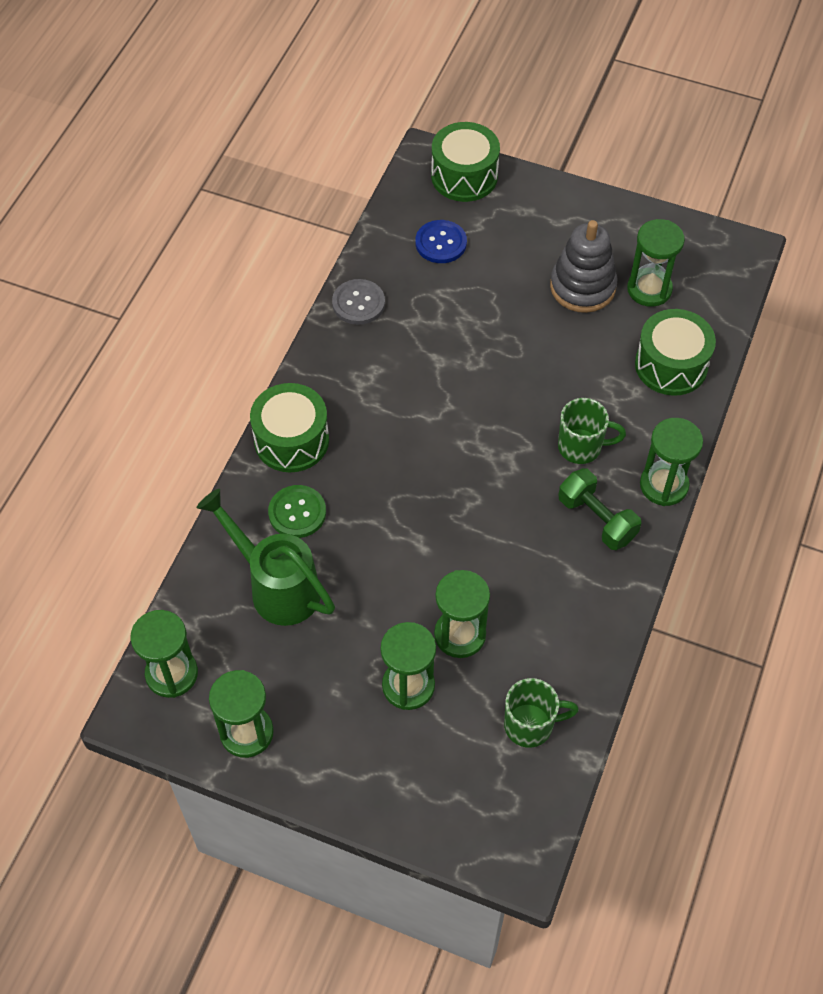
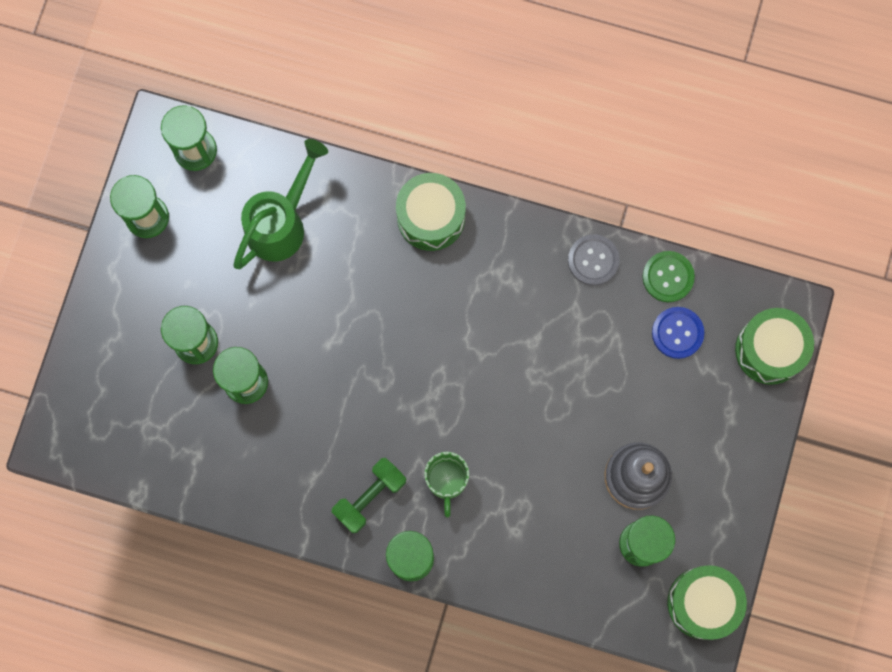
camera: 85 degrees right, 20 degrees up
(297, 512) = (355, 231): green button -> green button (668, 277)
(530, 725) = (166, 446): green mug -> none
(671, 365) = (549, 565): green drum -> green drum (702, 603)

